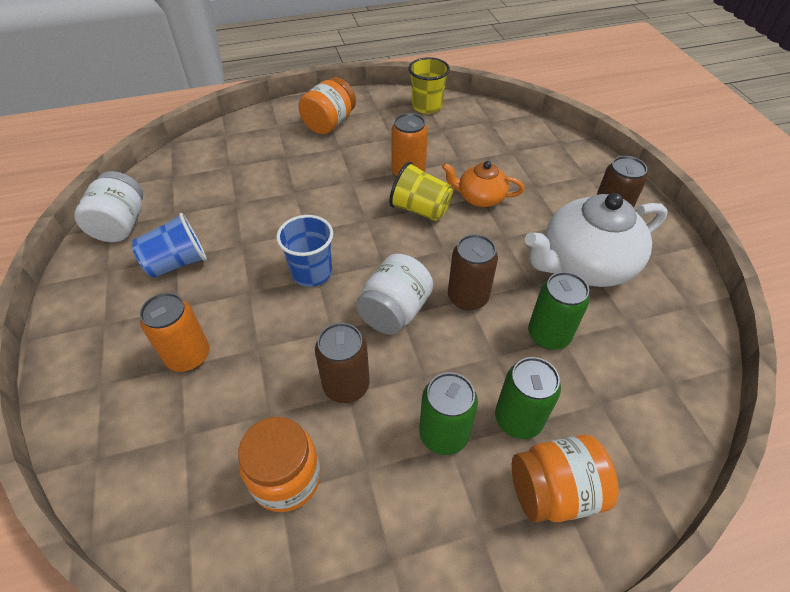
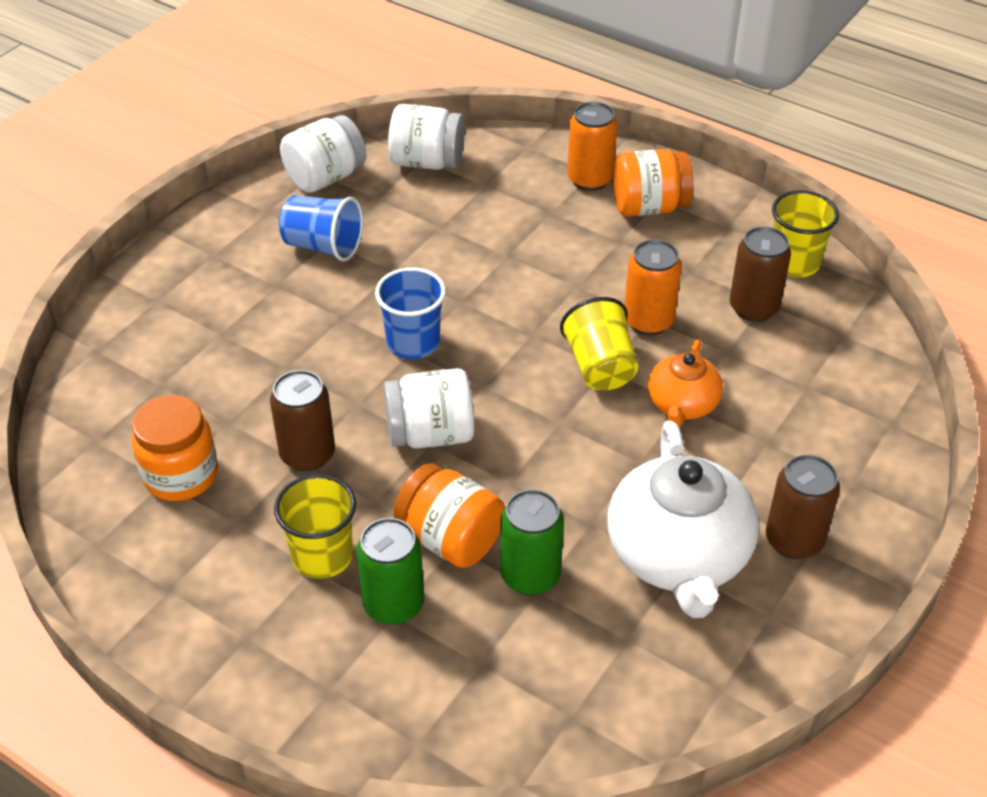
camera: 50 degrees right, 5 degrees down
(177, 176) = (427, 162): none -> white jar
(188, 356) = (234, 330): orange can -> orange can (590, 179)
(443, 434) = (322, 556): green can -> yellow cup
(467, 297) = (511, 480): brown can -> brown can (753, 308)
(480, 198) = (682, 405): orange teapot -> orange teapot turned 135 degrees counterclockwise
(554, 491) = (337, 673): orange jar -> orange jar (450, 539)
(584, 264) = (678, 556): white teapot -> white teapot turned 120 degrees counterclockwise

